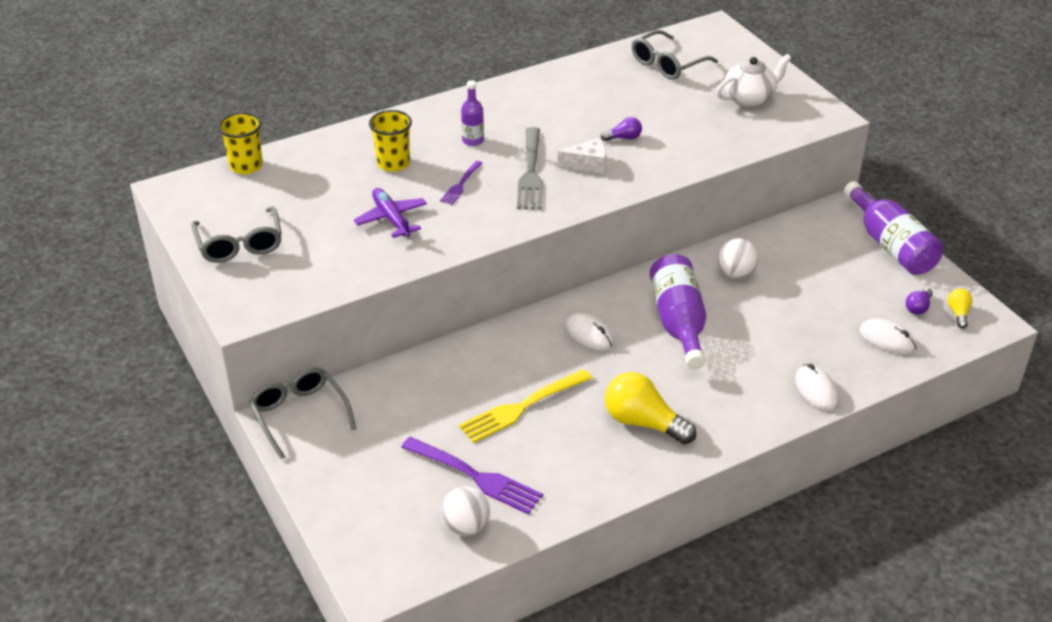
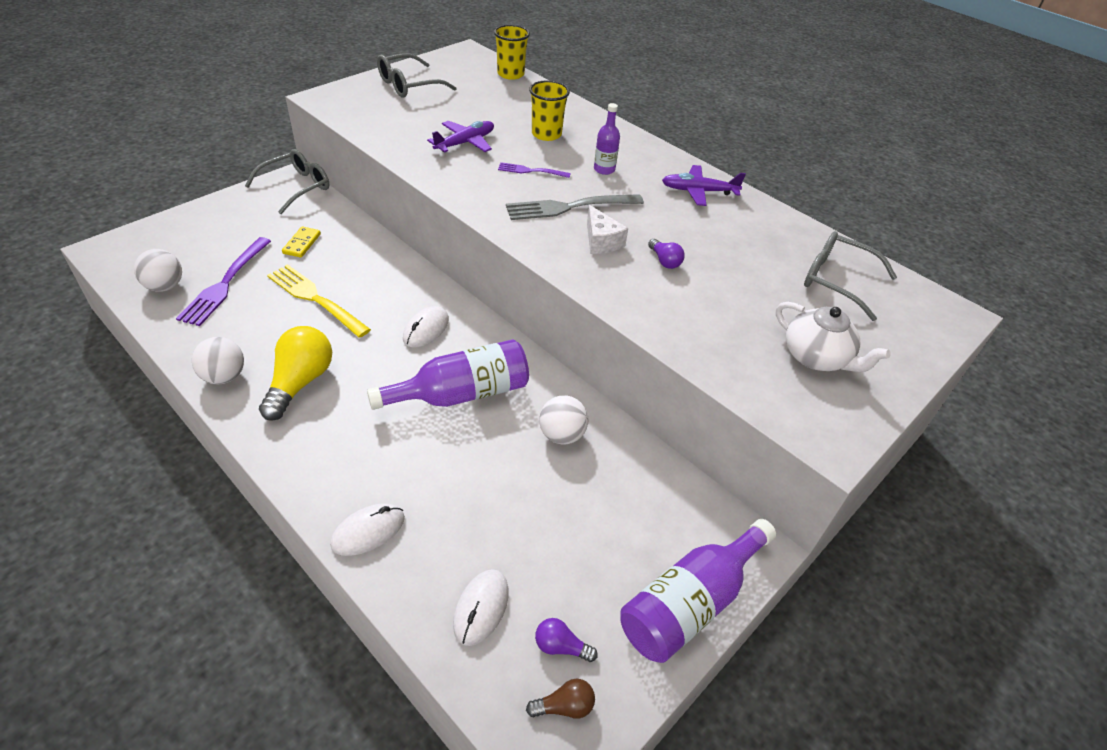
camera: 70 degrees right, 5 degrees up
(420, 414) = (302, 244): none -> yellow domino
(527, 96) = (699, 191): none -> purple plane
(624, 475) = (224, 376): none -> white ball
(958, 313) = (564, 706): yellow light bulb -> brown light bulb

